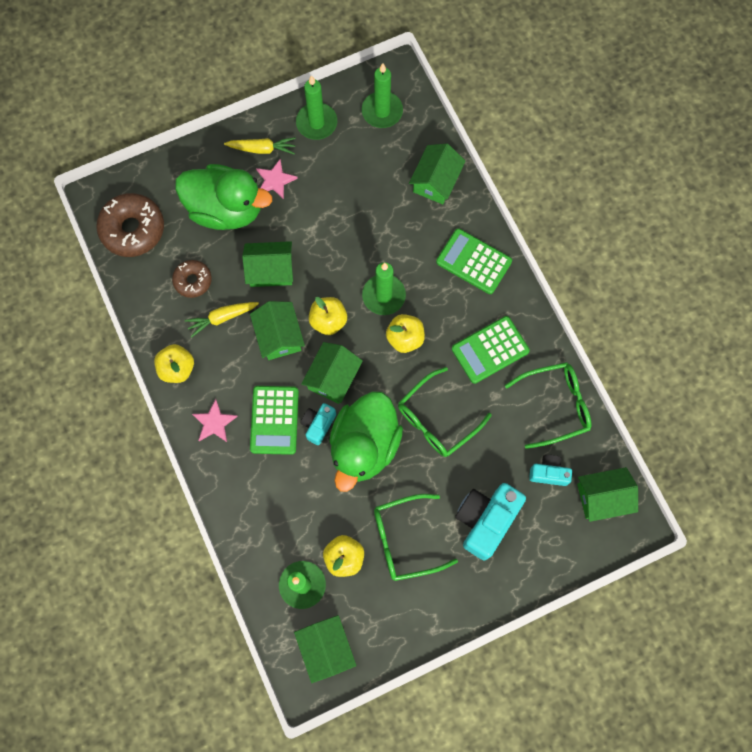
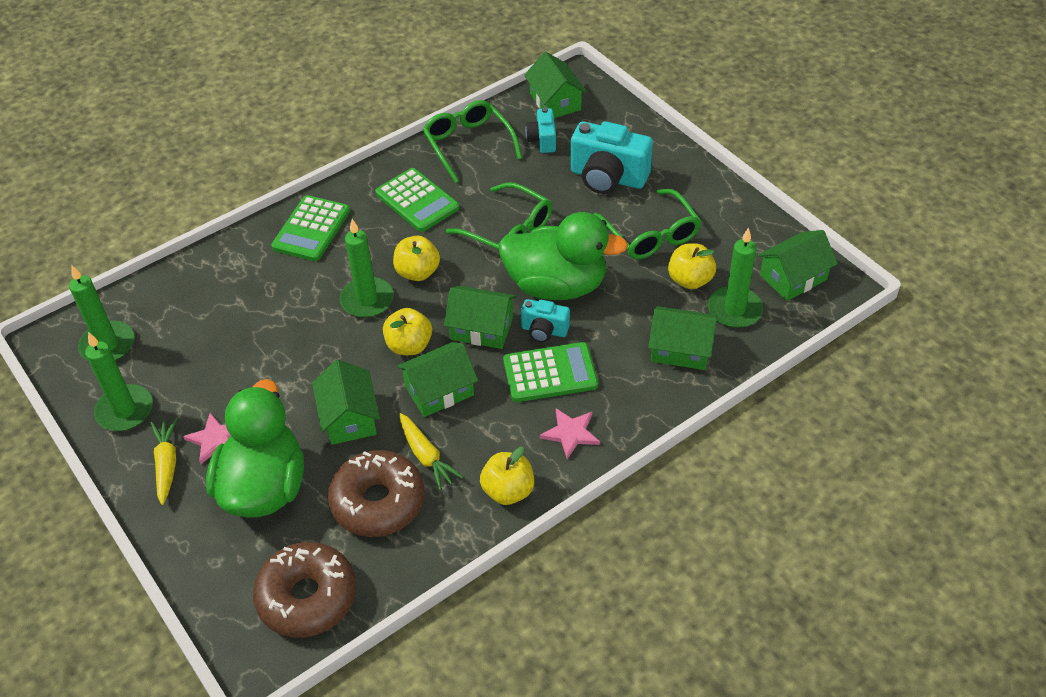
camera: 100 degrees left, 25 degrees down
(193, 281) = (378, 502): brown donut -> brown donut, size x1.72
(436, 181) = (208, 277): green house -> green house (681, 349)

